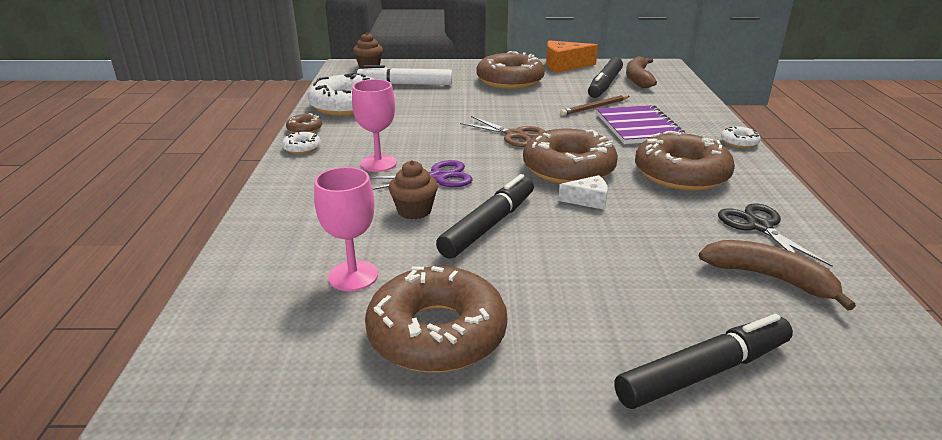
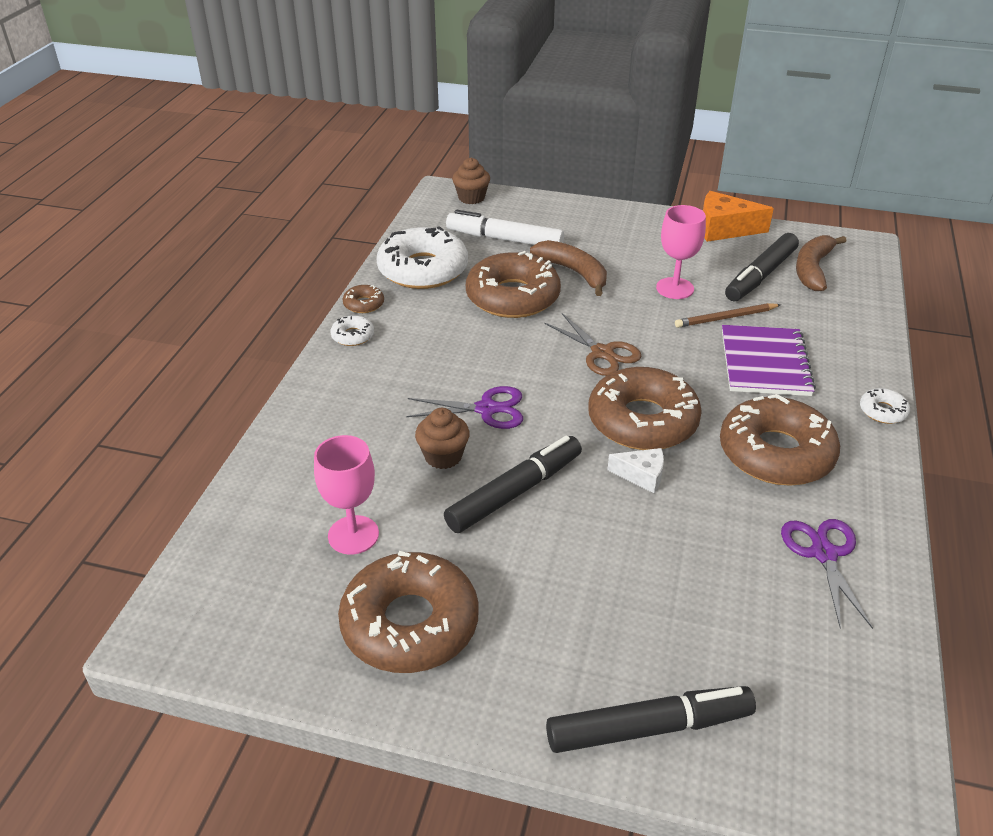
camera: 15 degrees right, 10 degrees up
(378, 163) = (428, 375): pink goblet -> pink goblet (675, 288)
(510, 80) = (638, 250): brown donut -> brown donut (512, 297)
(759, 226) = (823, 553): black scissors -> purple scissors
(769, 278) = (790, 628): brown banana -> brown banana (574, 272)

